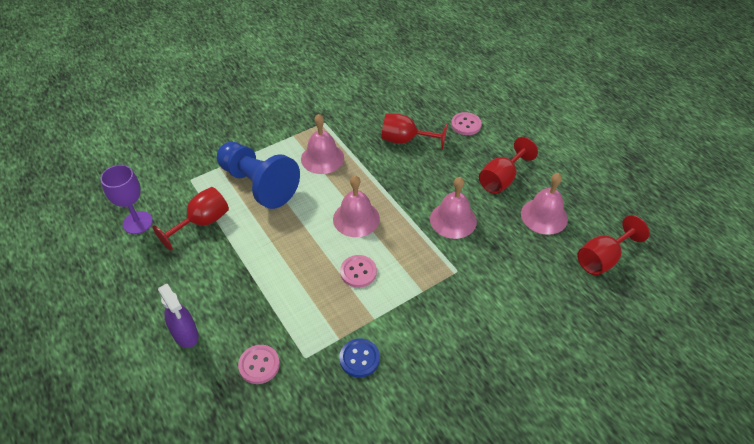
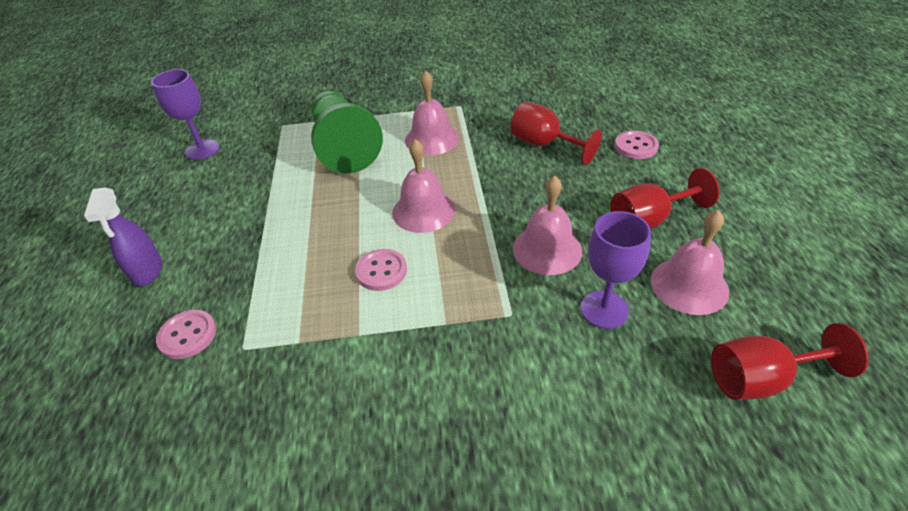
camera: 30 degrees right, 5 degrees down
(202, 223) = (259, 167): red goblet -> none
(258, 184) = (344, 147): blue pawn -> green pawn
(359, 358) = (303, 377): blue button -> none
(507, 248) = (604, 309): none -> purple goblet

